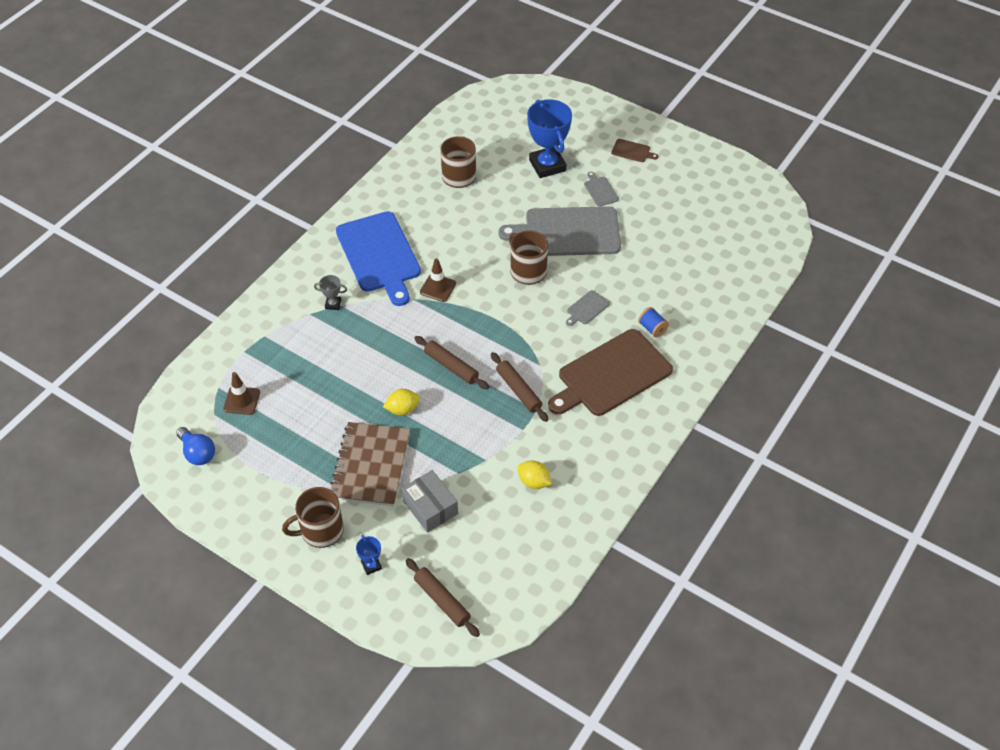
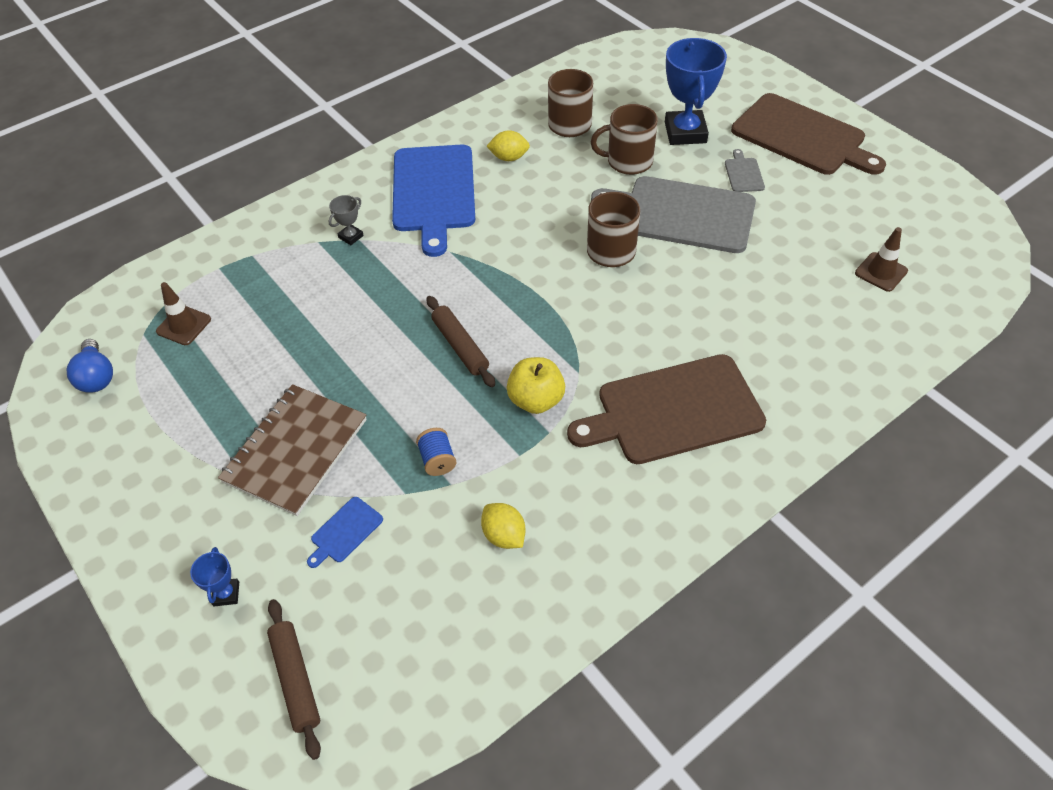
camera: 20 degrees right, 0 degrees up
(321, 530) = (187, 523): brown mug -> brown mug (628, 161)
(333, 304) = (351, 237): grey trophy -> grey trophy turned 75 degrees counterclockwise
(402, 409) = (372, 386): yellow lemon -> yellow lemon (509, 158)
(430, 507) = (345, 531): grey box -> blue cutting board
(438, 288) = (487, 245): brown traffic cone -> brown traffic cone (881, 272)
(518, 390) = (536, 400): brown rolling pin -> yellow apple
(587, 308) = (672, 314): grey cutting board -> none
(632, 151) = (802, 136): brown cutting board -> brown cutting board, size x2.48
(652, 328) = (755, 361): blue spool -> blue spool (437, 460)

